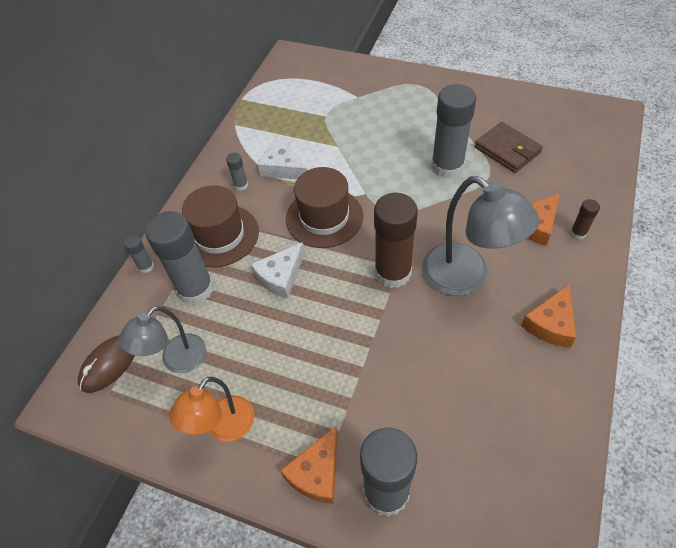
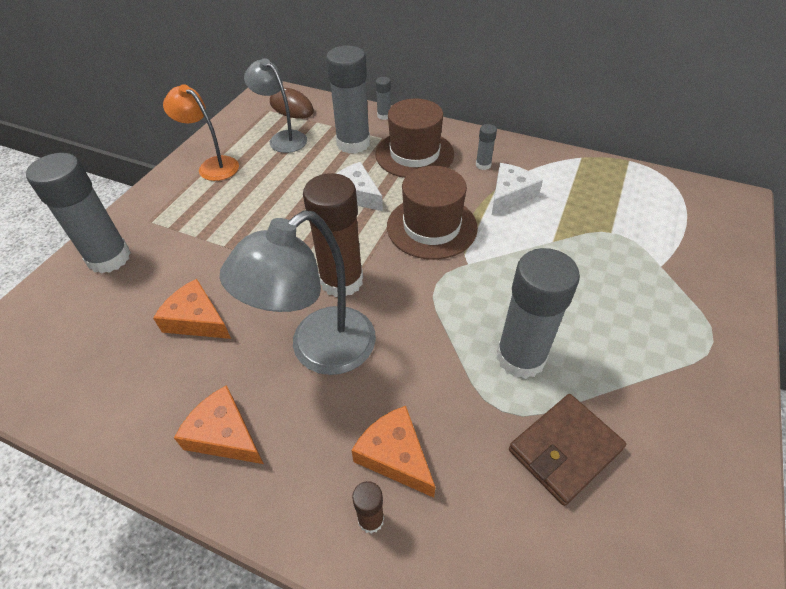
camera: 90 degrees right, 5 degrees down
(317, 472) = (149, 216): orange cheese -> orange cheese (197, 319)

